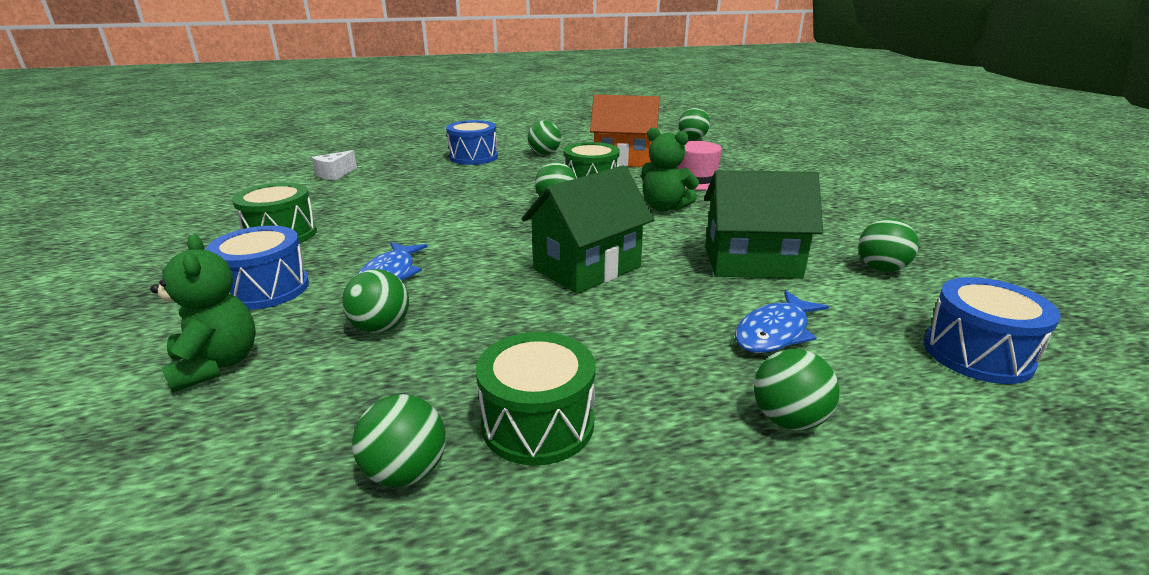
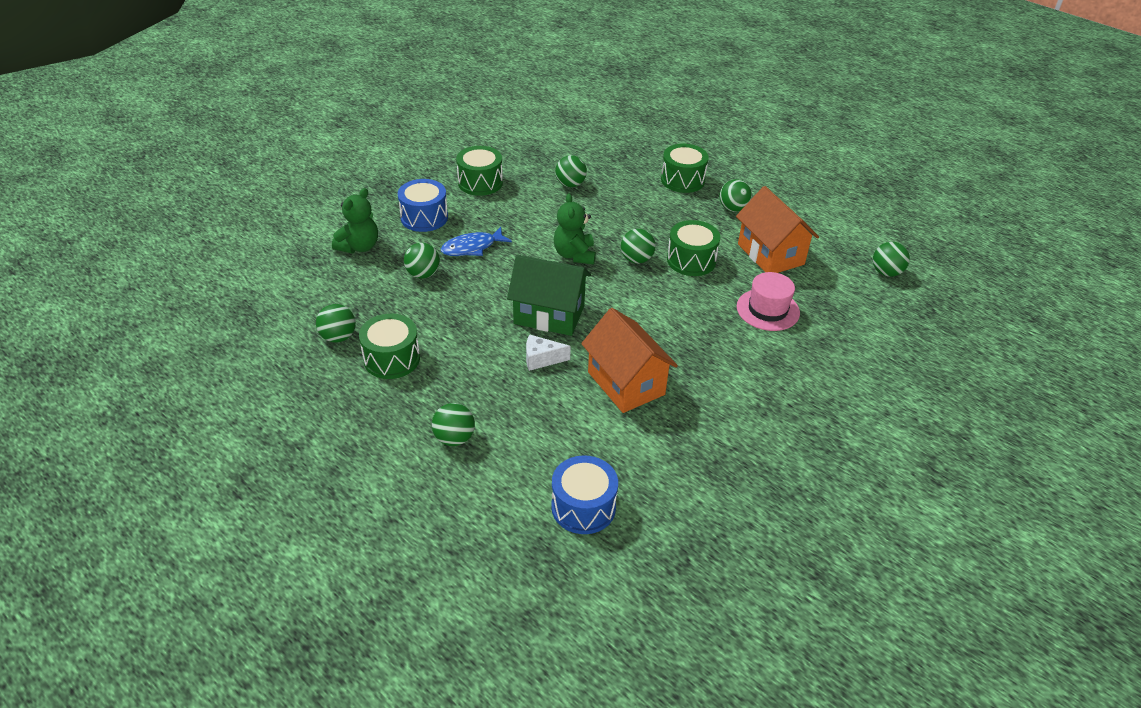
camera: 55 degrees right, 15 degrees up
(335, 174) = (580, 144): white cheese -> white cheese (541, 359)
(473, 157) = (682, 180): blue drum -> green drum
(664, 207) = (684, 313): green teddy bear -> green teddy bear (574, 255)
(751, 262) = (626, 383): green house -> orange house
(775, 332) = (537, 415): blue fish -> none
(881, 269) = (676, 449): green ball -> green ball (570, 184)

